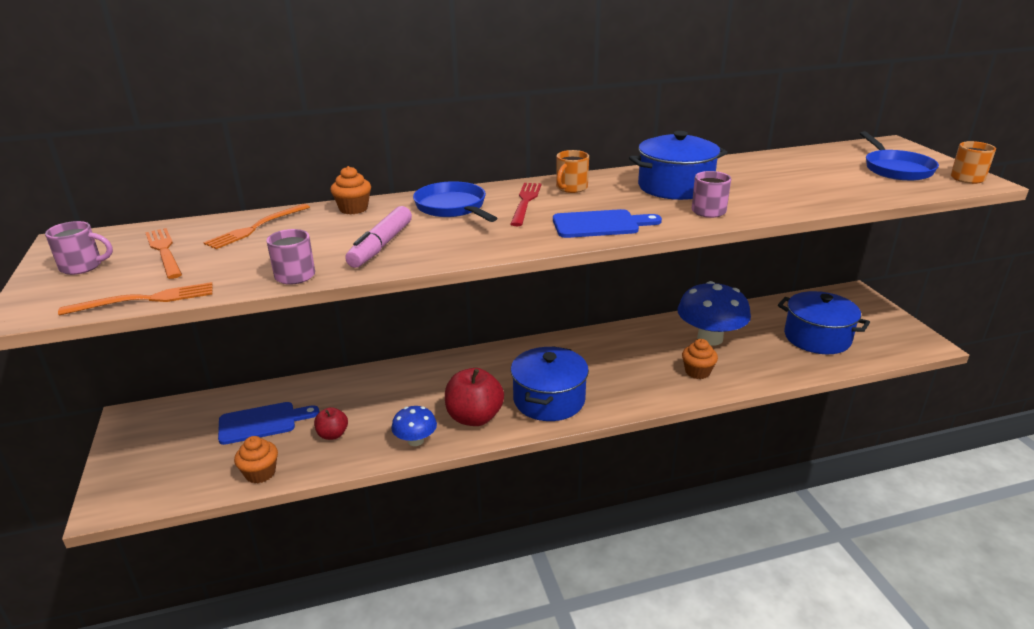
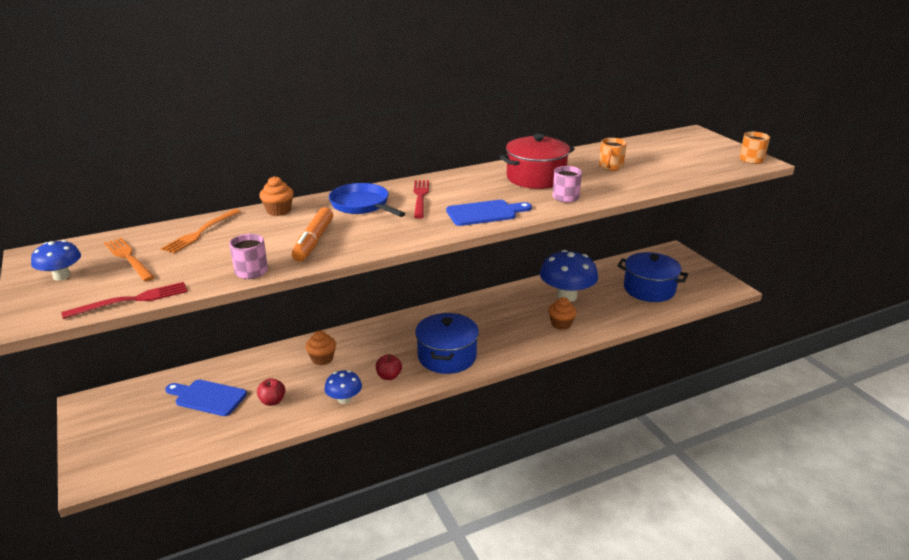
camera: 10 degrees left, 0 degrees up
(83, 266) = (61, 276): pink mug -> blue mushroom
(145, 300) = (131, 300): orange fork -> red fork
(260, 473) = (218, 438): orange cupcake -> orange cupcake (322, 359)
(262, 423) = (208, 397): blue cutting board -> blue cutting board turned 135 degrees counterclockwise
(381, 245) = (313, 241): pink marker -> orange marker
(474, 417) = (389, 376): red apple -> red apple, size x0.54
(571, 188) = (454, 183): orange mug -> orange mug (610, 167)
(675, 187) = (536, 178): blue pot -> red pot
(896, 169) = (699, 154): blue pan -> none

